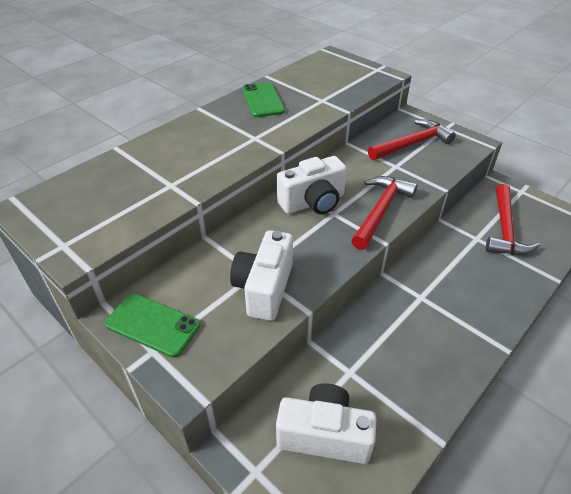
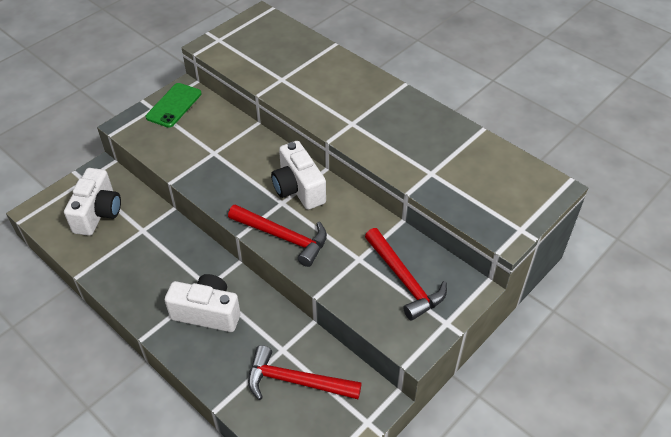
camera: 90 degrees right, 5 degrees up
(263, 100) = (425, 127): green phone -> none
(264, 288) = (197, 158): white camera -> white camera (207, 313)

